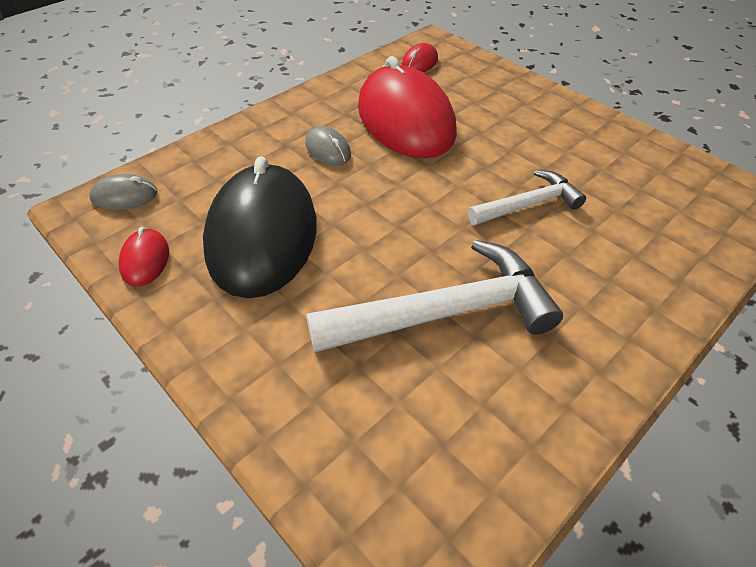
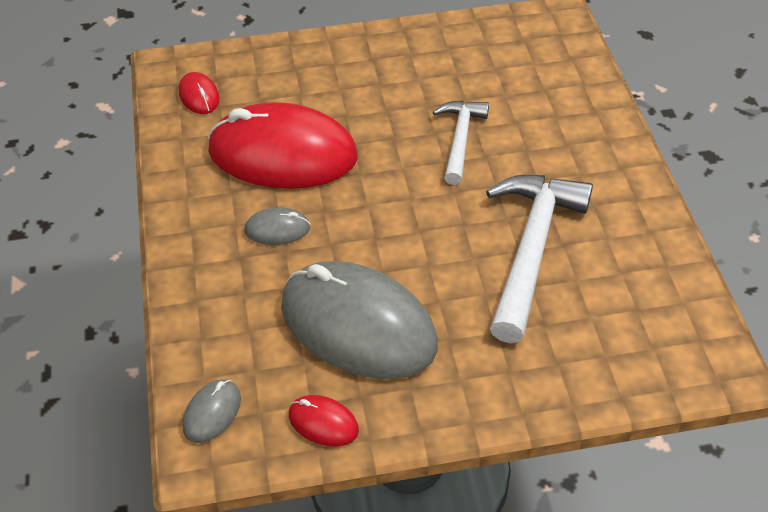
camera: 55 degrees left, 0 degrees up
(262, 235) = (358, 325): black mouse -> grey mouse

